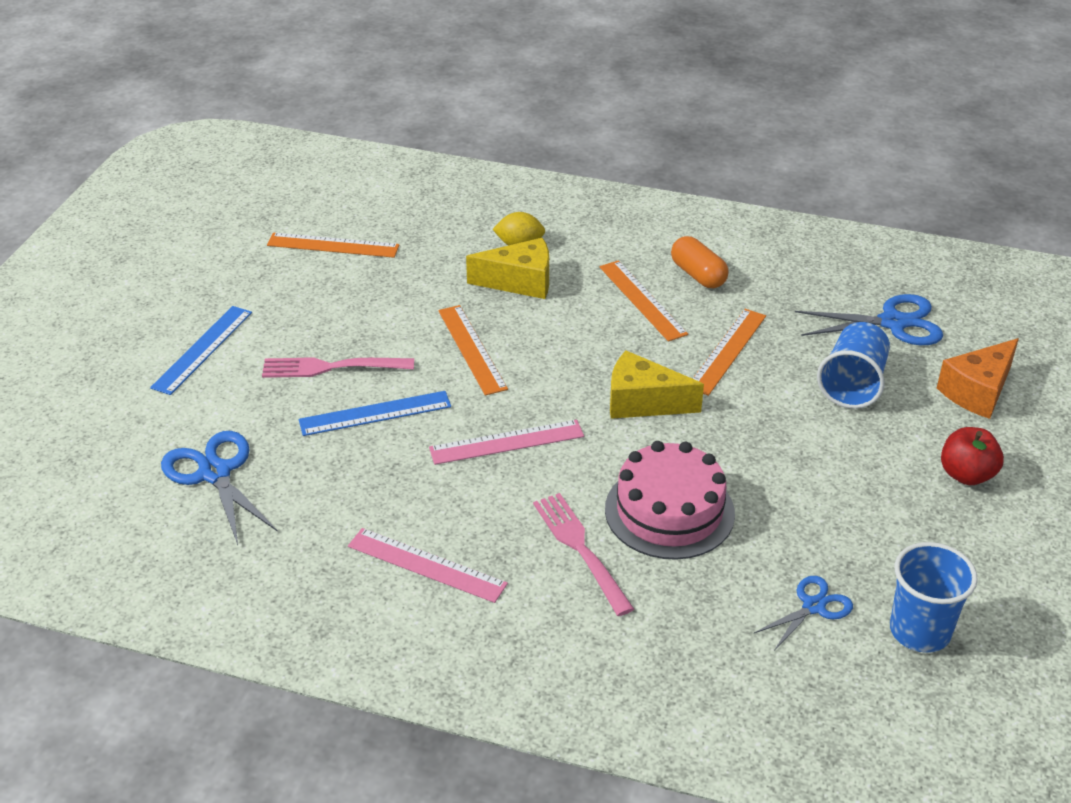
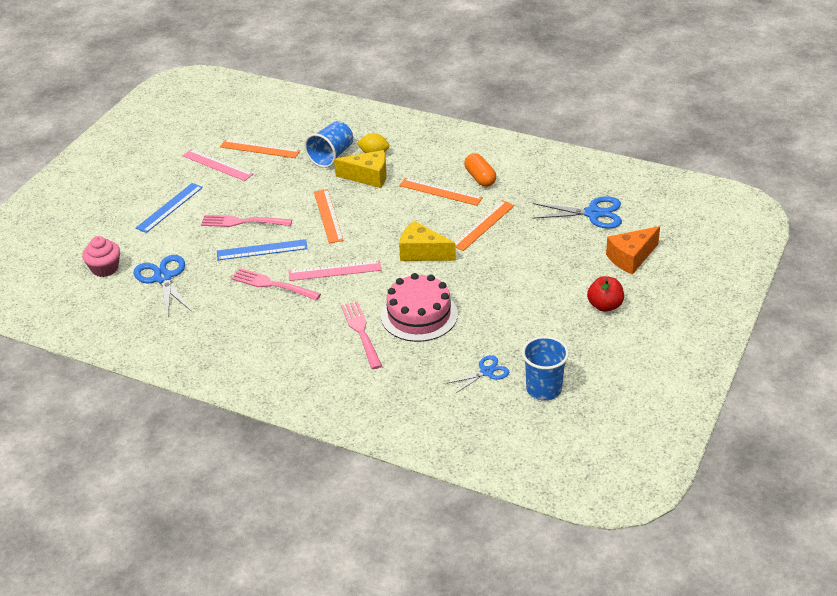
camera: 10 degrees right, 0 degrees up
(109, 462) = (105, 268): none -> pink cupcake
(407, 473) = (272, 285): none -> pink fork
(426, 565) = (271, 335): pink ruler -> pink ruler (217, 165)
(642, 300) = (440, 191): orange ruler -> orange ruler turned 45 degrees counterclockwise
(853, 384) = (554, 249): blue cup -> blue cup (331, 156)

